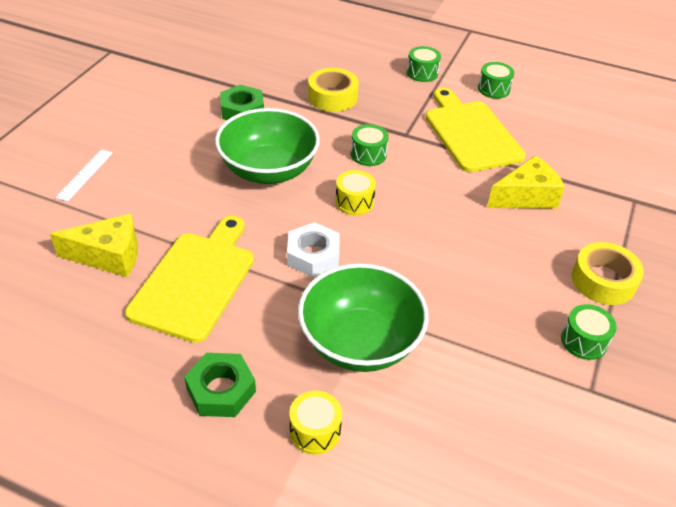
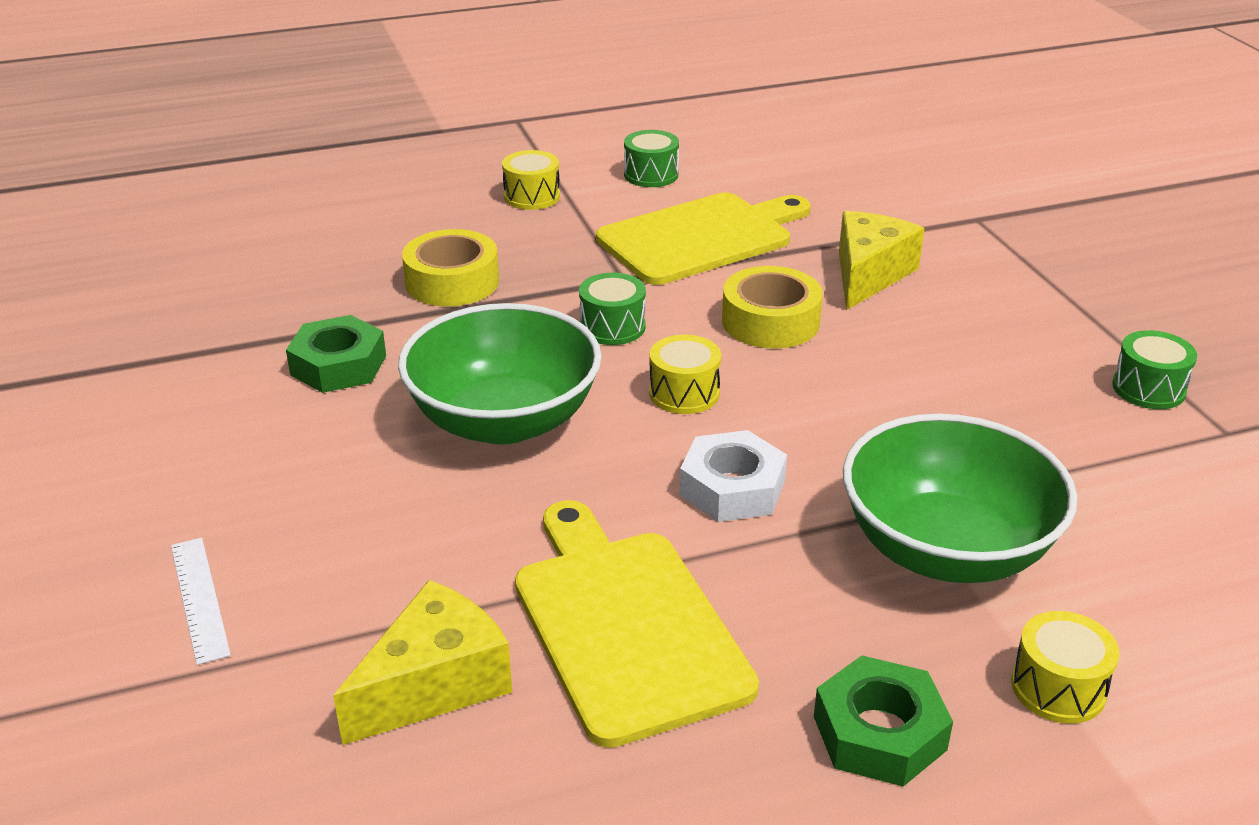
camera: 40 degrees left, 10 degrees down
(422, 73) = (532, 196): green drum -> yellow drum
(471, 133) = (701, 237): yellow cutting board -> yellow cutting board turned 120 degrees clockwise
(603, 280) = (1073, 317): yellow tape -> yellow tape (770, 321)

